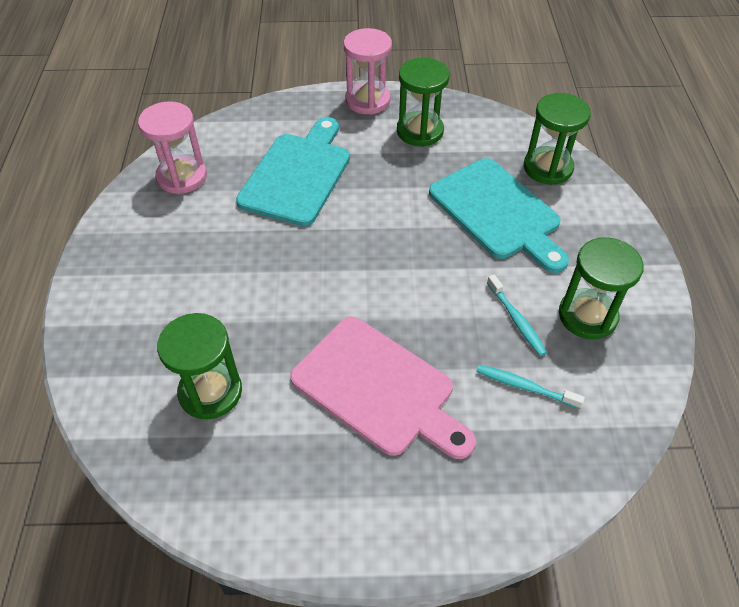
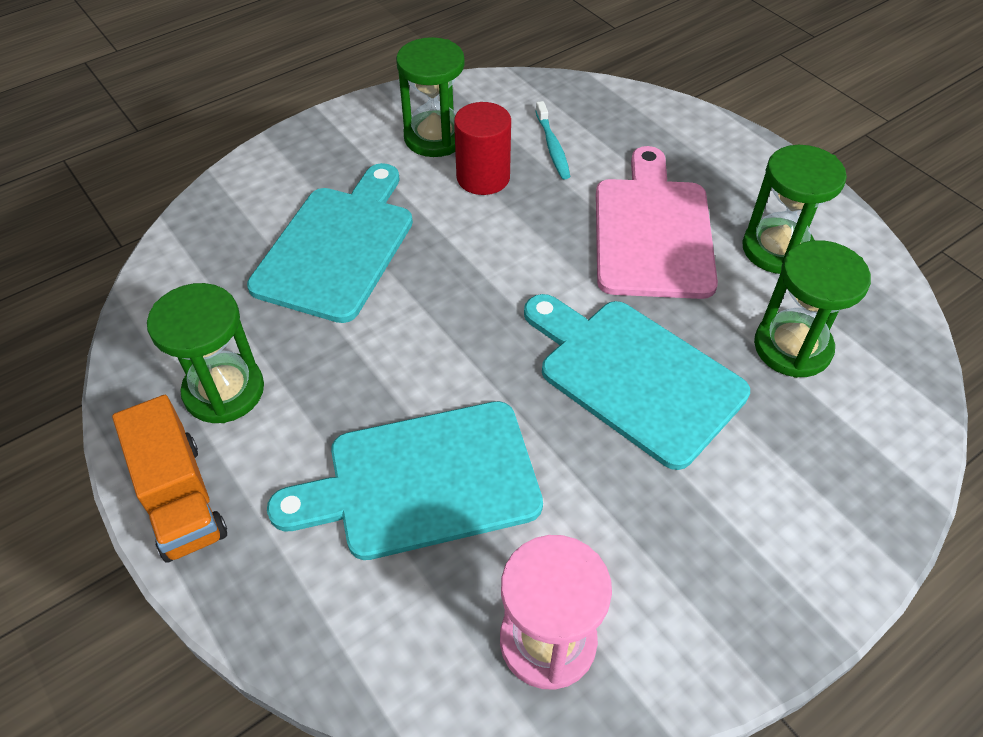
camera: 125 degrees left, 0 degrees up
(273, 293) = (634, 376): none -> turquoise cutting board
(367, 100) = (180, 498): pink hourglass -> orange truck
(516, 320) = (483, 177): turquoise toothbrush -> red cylinder
(547, 168) = (222, 236): green hourglass -> green hourglass (777, 249)

